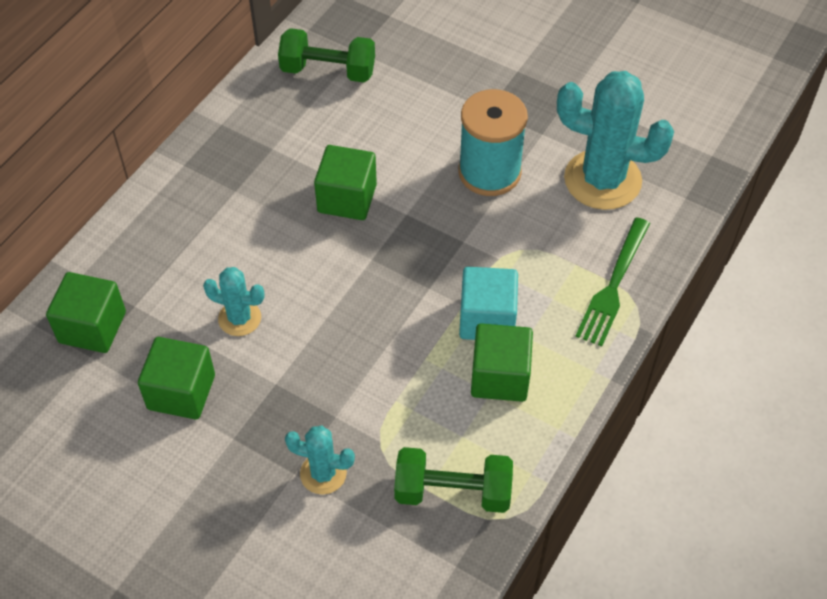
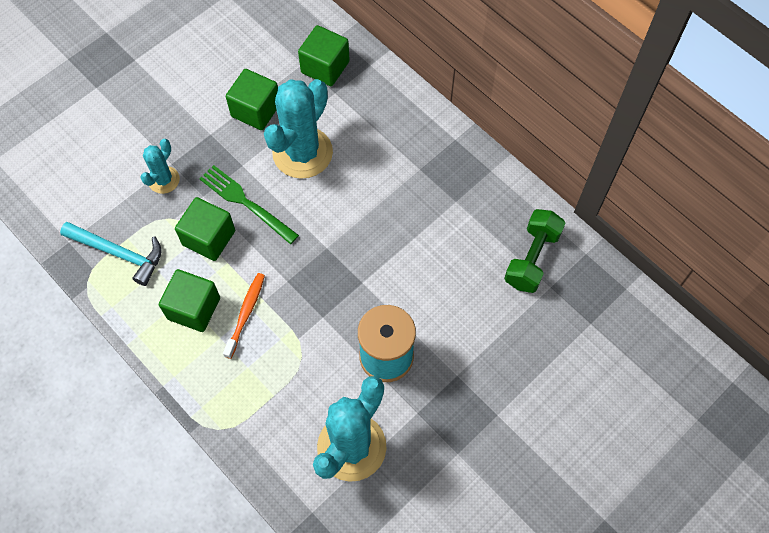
camera: 105 degrees right, 10 degrees up
(239, 318) = (302, 153): turquoise cactus -> turquoise cactus, size x1.94
(347, 198) = (390, 243): green cube -> green cube (209, 238)
(453, 492) = (119, 253): green dumbbell -> turquoise hammer
(487, 319) = (245, 314): turquoise cube -> orange toothbrush
(613, 286) = (242, 417): green fork -> green fork (245, 202)

